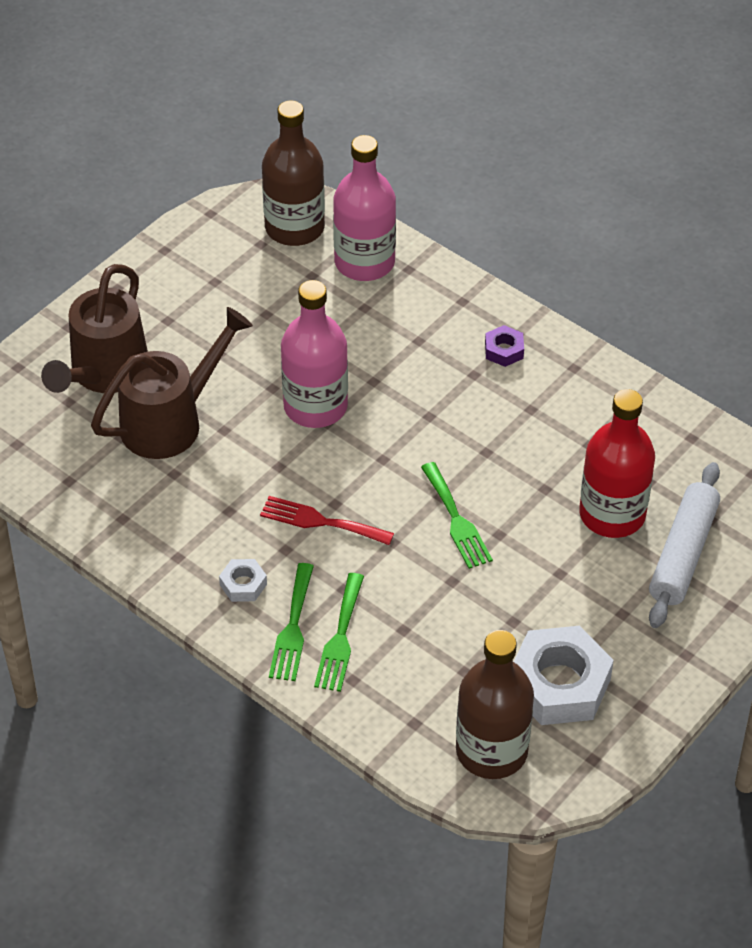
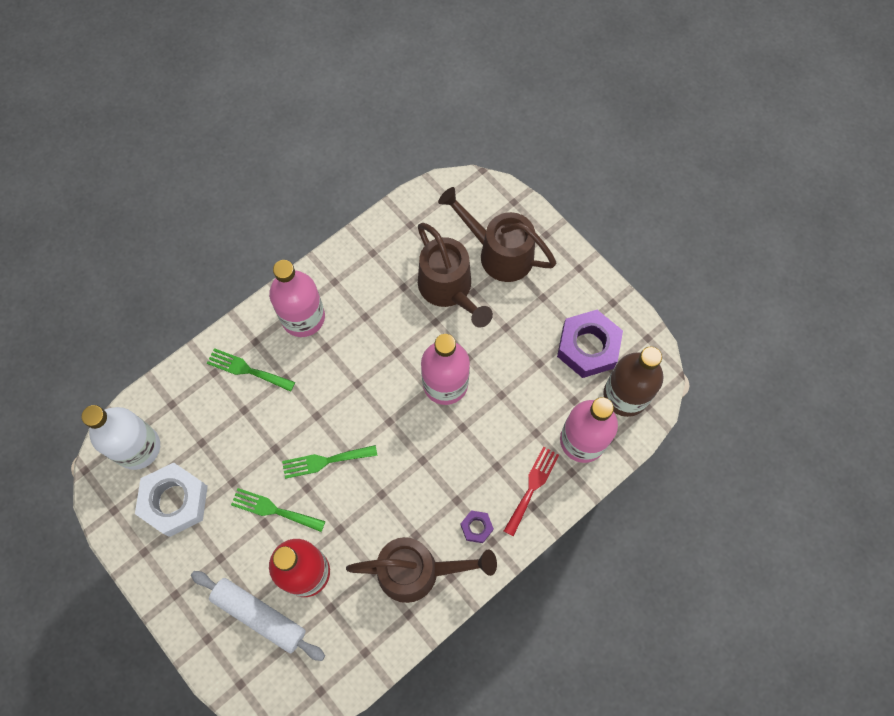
camera: 100 degrees right, 20 degrees up
(234, 268) = (588, 347): none -> purple nut
(243, 584) = (303, 317): white nut -> pink bottle
(292, 628) = (262, 342): green fork -> green fork (274, 510)
(320, 521) = (343, 372): red fork -> red fork (532, 487)
(491, 750) = (138, 447): brown bottle -> white bottle
(576, 400) = (418, 571): none -> brown watering can

